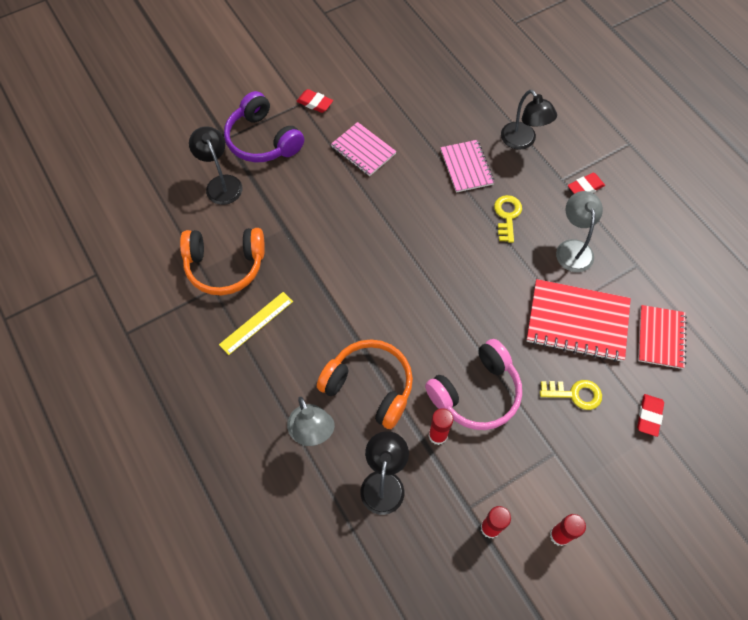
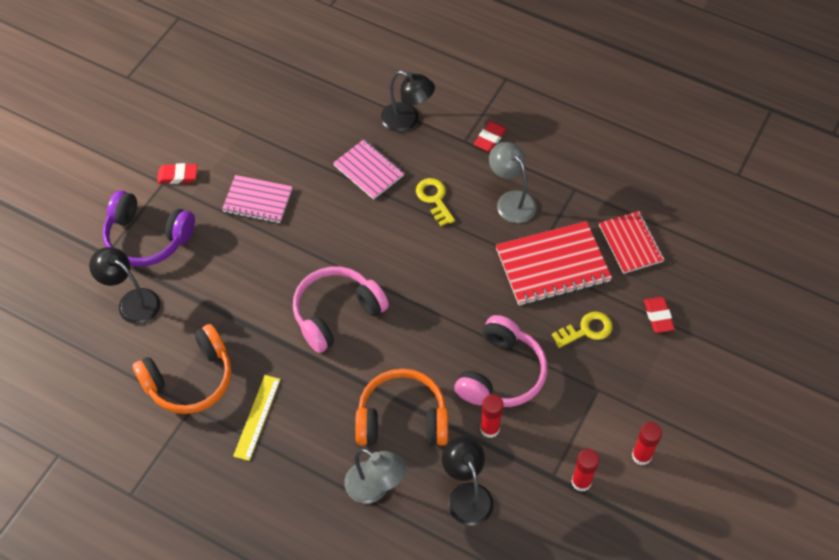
camera: 30 degrees left, 5 degrees down
(369, 271) = (336, 313): none -> pink headphones

